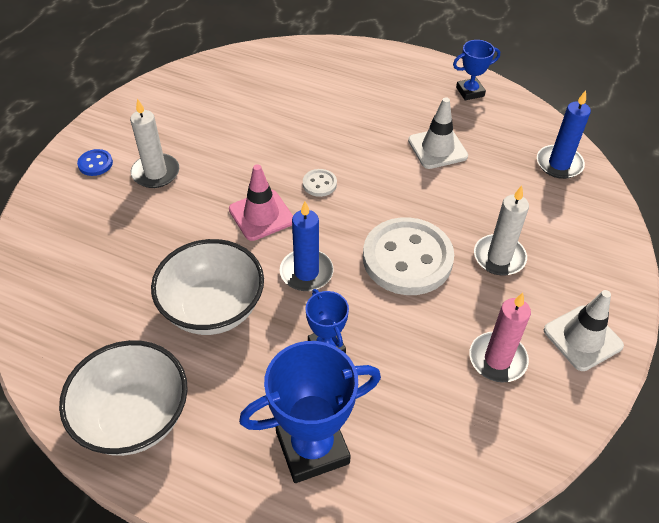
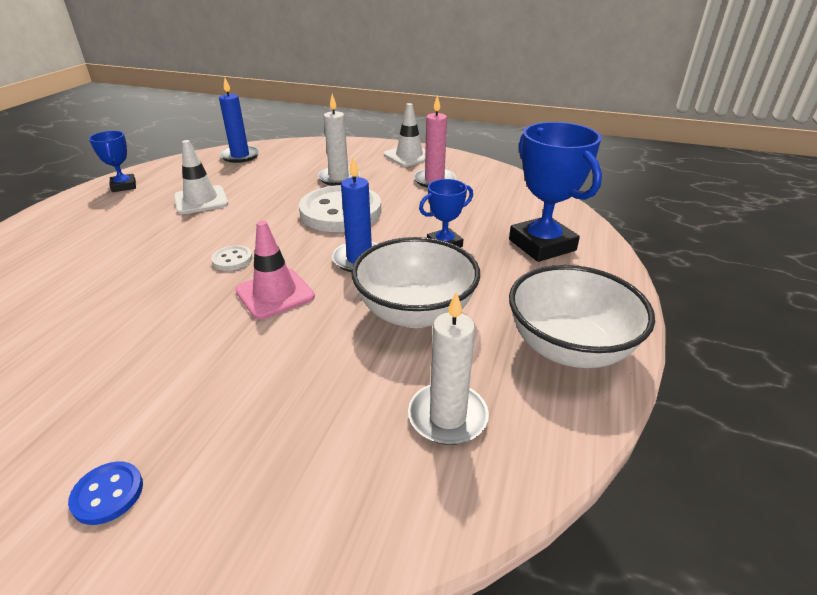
camera: 95 degrees left, 15 degrees down
(155, 173) = (165, 402): white candle -> white candle (447, 417)

